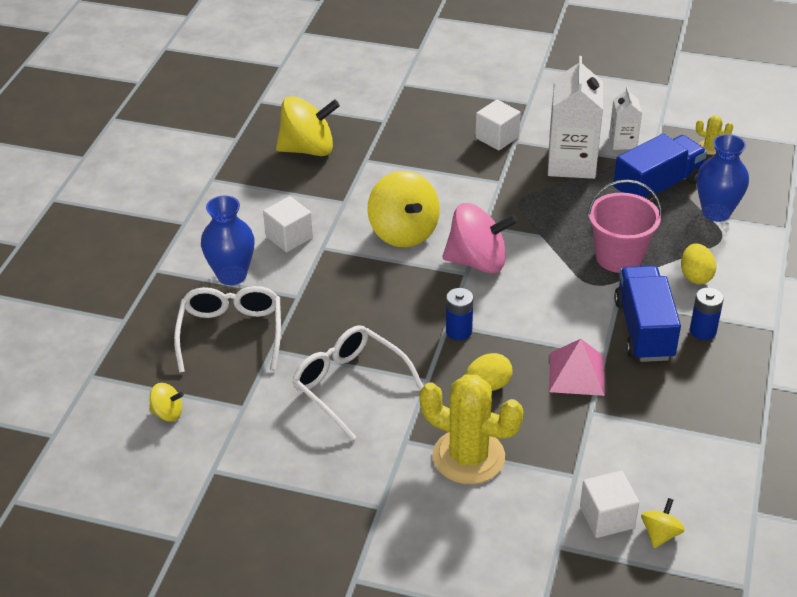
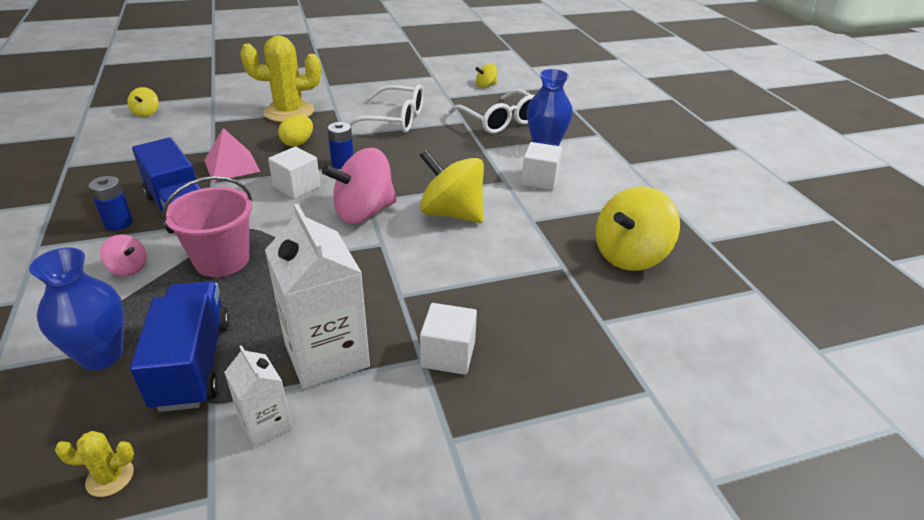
camera: 145 degrees right, 5 degrees down
(607, 517) = (184, 111): white cube -> white cube (297, 187)
(657, 187) = (193, 364): blue truck -> blue truck turned 150 degrees clockwise
(695, 276) = (128, 268): yellow egg -> pink spinning top

